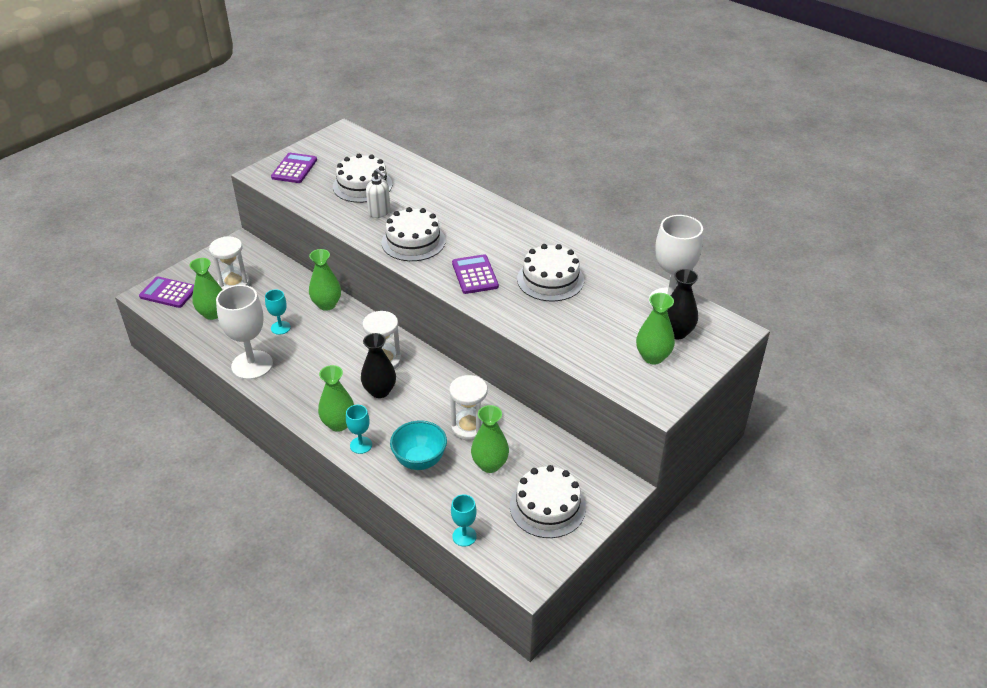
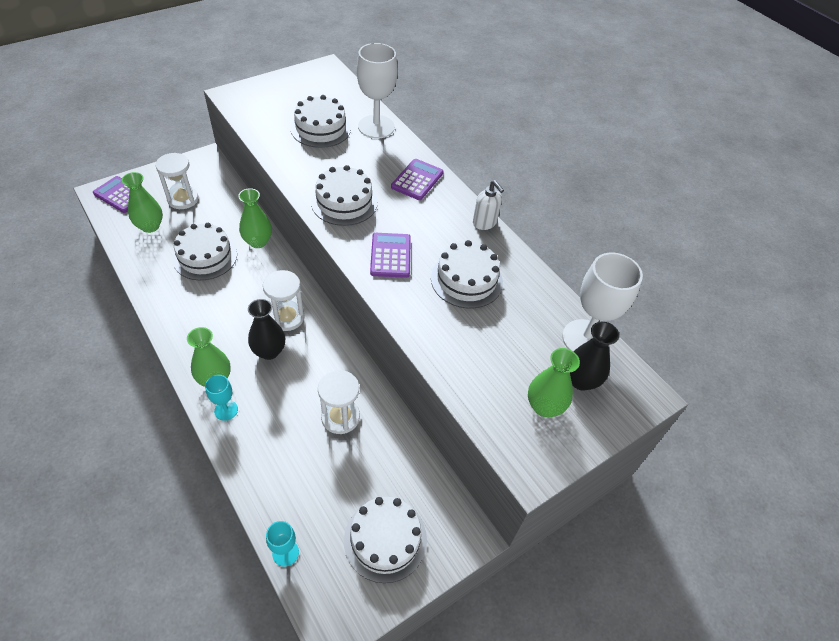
camera: 10 degrees right, 10 degrees up
(252, 365) = (161, 291): white goblet -> white goblet (376, 127)
(280, 328) = (205, 256): turquoise goblet -> white cake
(294, 169) = (264, 97): purple calculator -> purple calculator (417, 180)
(379, 212) = (324, 161): white soap dispenser -> white soap dispenser (484, 223)
(420, 461) = (276, 445): turquoise bowl -> none
(490, 464) = (344, 469): green vase -> none

